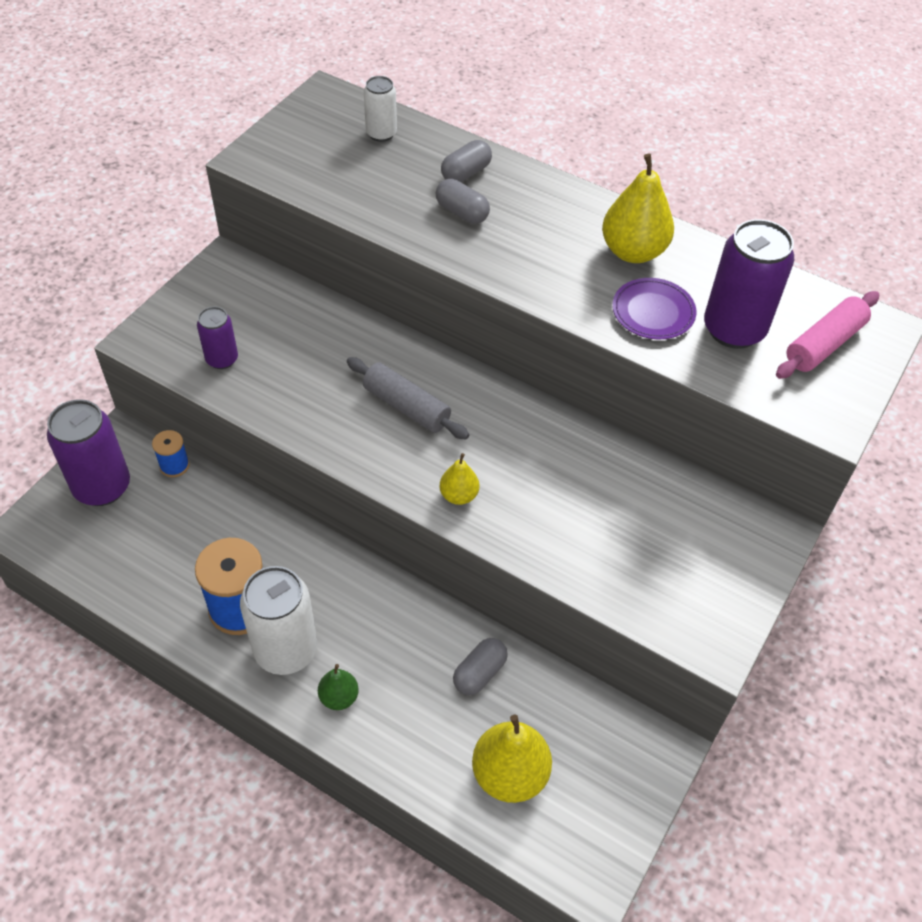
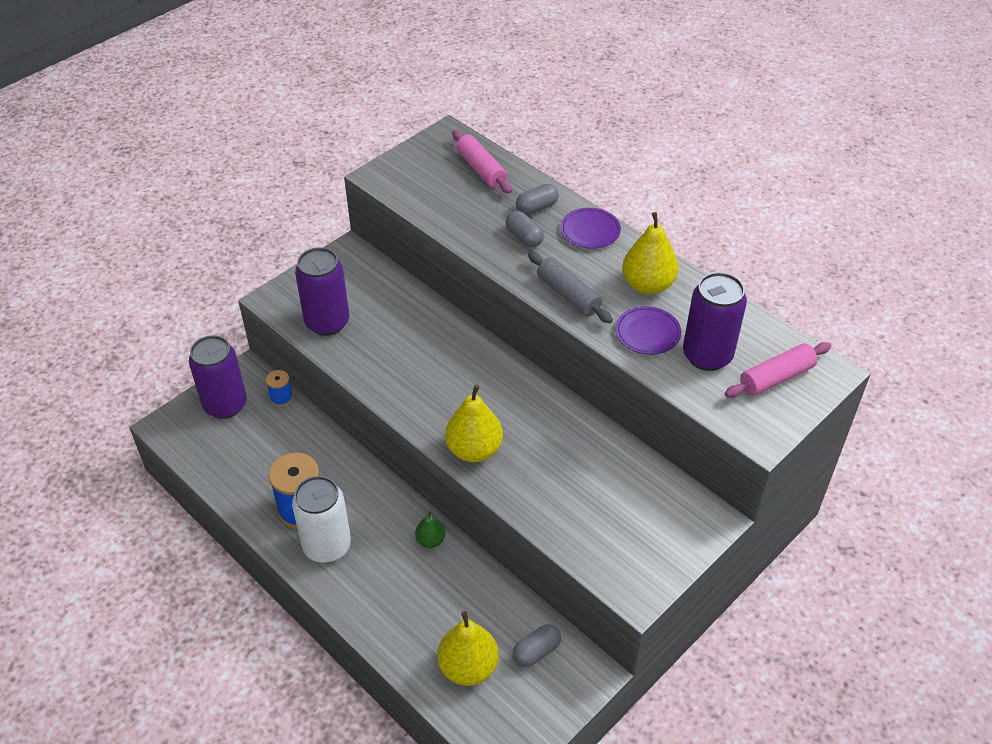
camera: 15 degrees right, 5 degrees down
(222, 359) = (327, 322): purple can -> purple can, size x1.81
(339, 697) = (357, 587): green pear -> green pear (430, 540)
(381, 134) = (481, 169): white can -> pink rolling pin
(406, 407) = (454, 378): grey rolling pin -> grey rolling pin (568, 295)
(459, 495) = (474, 450): yellow pear -> yellow pear, size x1.86
(479, 673) = (467, 590): grey capsule -> grey capsule (536, 651)
(541, 193) = (590, 231): none -> purple plate

